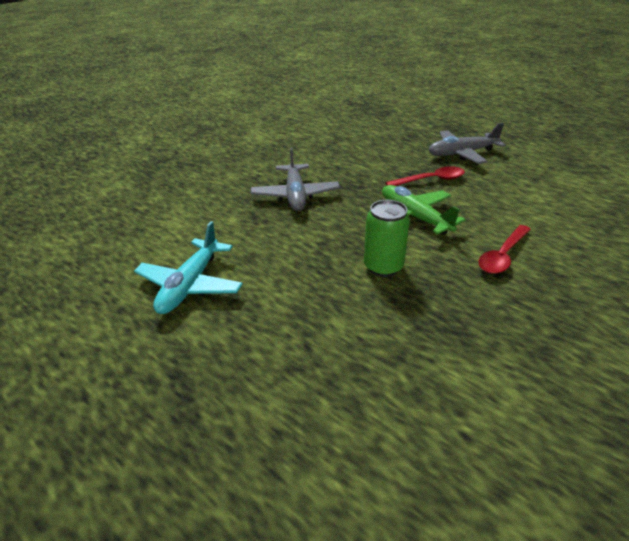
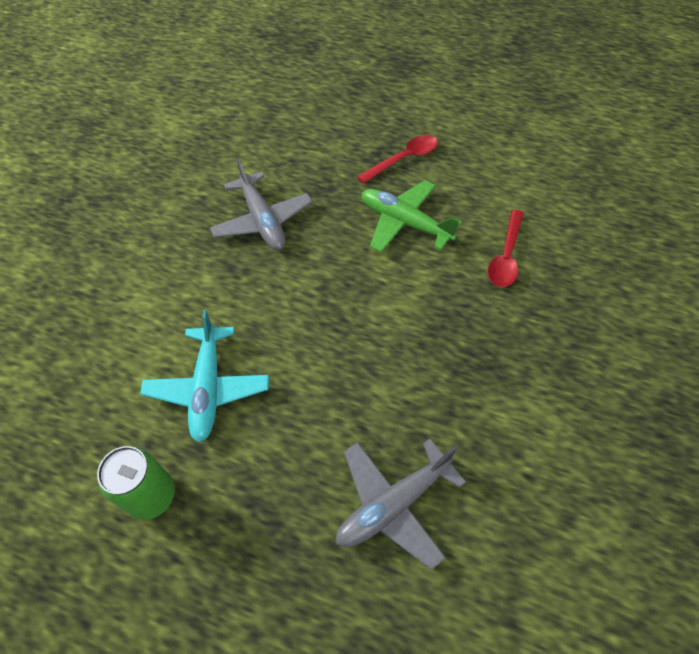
camera: 20 degrees left, 20 degrees up
(383, 267) = (397, 304): green can -> green can (151, 495)
(462, 153) = (423, 105): grey plane -> grey plane (393, 504)

